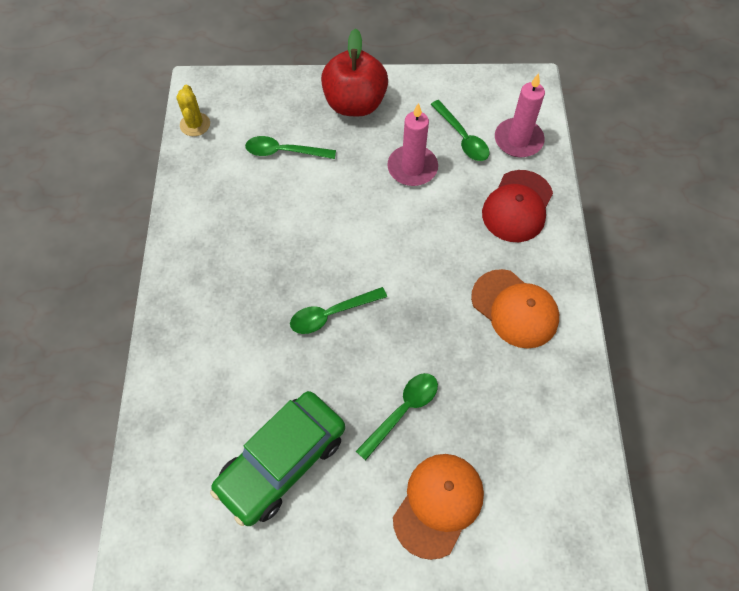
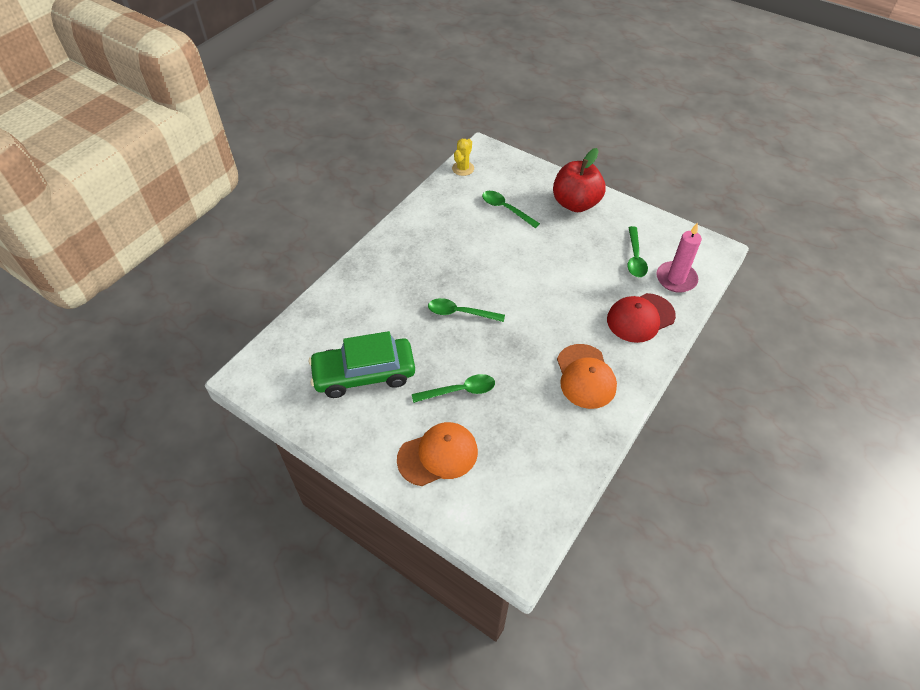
camera: 35 degrees right, 10 degrees down
(412, 168) = (584, 258): pink candle -> none

